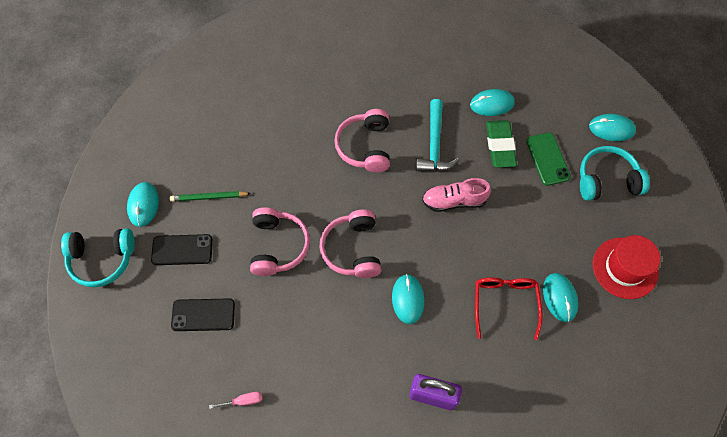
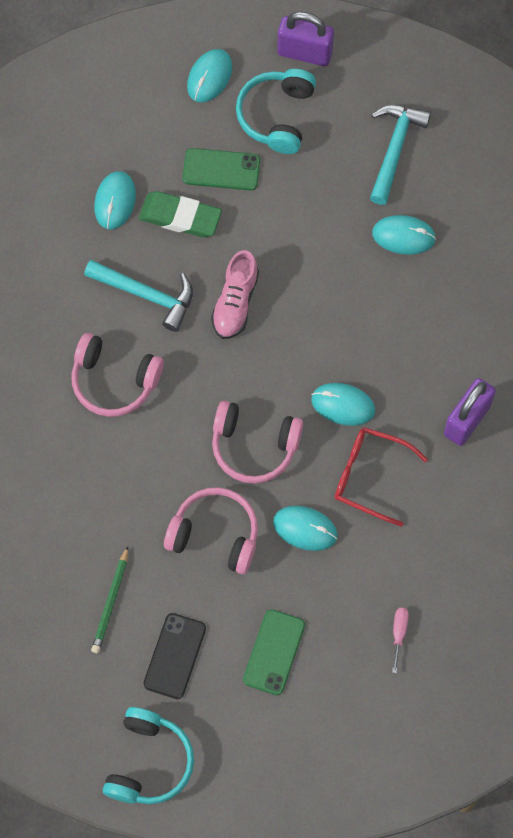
camera: 70 degrees left, 5 degrees up
(143, 205) = (89, 691): turquoise mouse -> turquoise mouse (305, 529)
(203, 315) = (274, 652): black phone -> green phone
(505, 303) = (388, 298): red glasses -> red glasses (370, 476)
(625, 268) = (394, 149): red hat -> turquoise hammer
(665, 182) = (304, 53): none -> purple padlock

